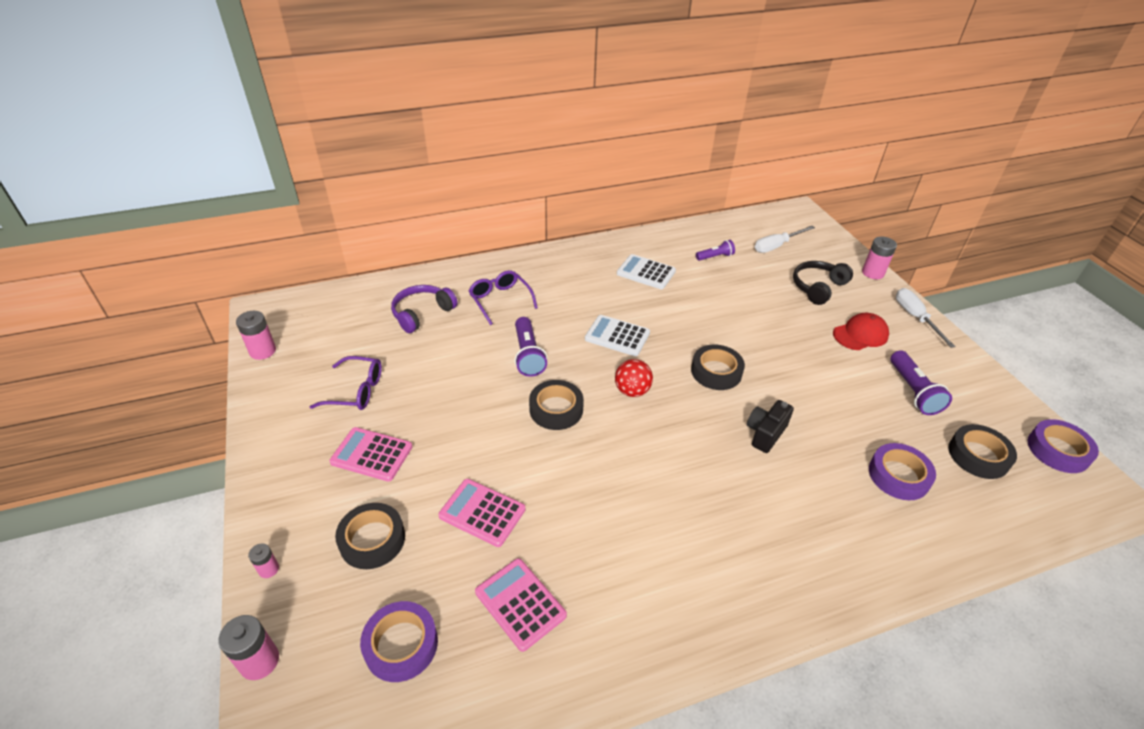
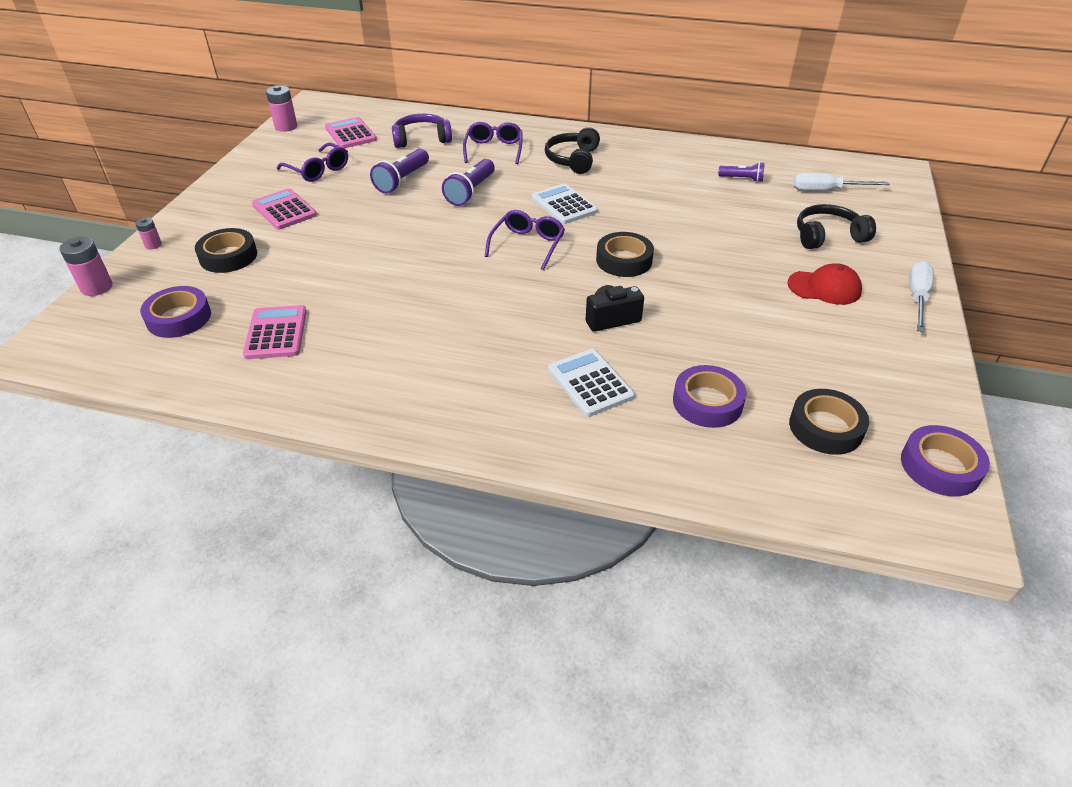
camera: 35 degrees right, 0 degrees up
(482, 512) = (315, 272): pink calculator -> pink calculator (350, 134)
(556, 409) = (448, 233): black tape -> none
(576, 285) = (573, 159): none -> black headphones
(632, 391) = (527, 245): red ball -> purple glasses
(646, 272) = (652, 170): white calculator -> white calculator (590, 383)
(872, 273) = (916, 246): pink battery -> none
(913, 391) = (822, 351): purple flashlight -> purple flashlight (402, 180)

